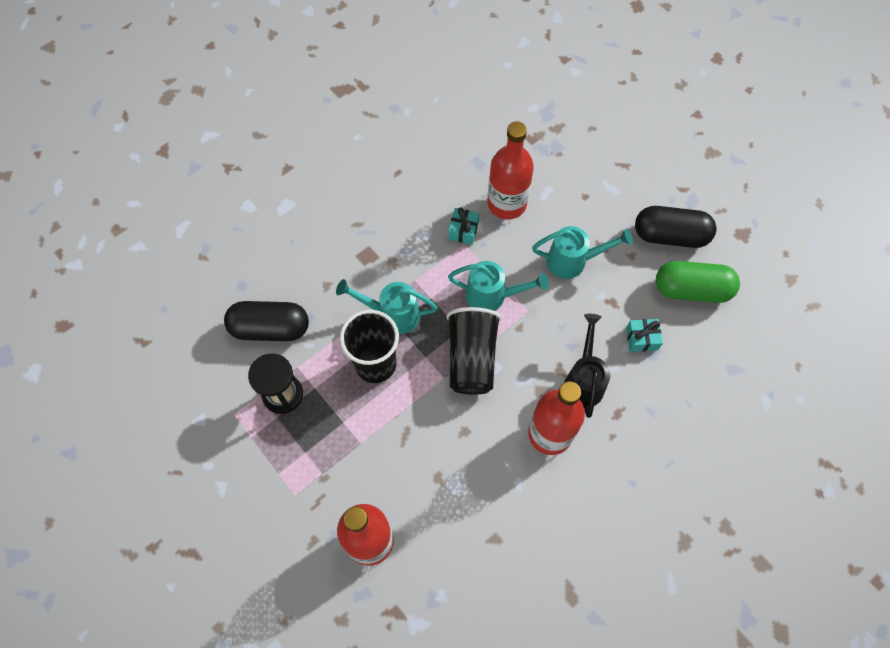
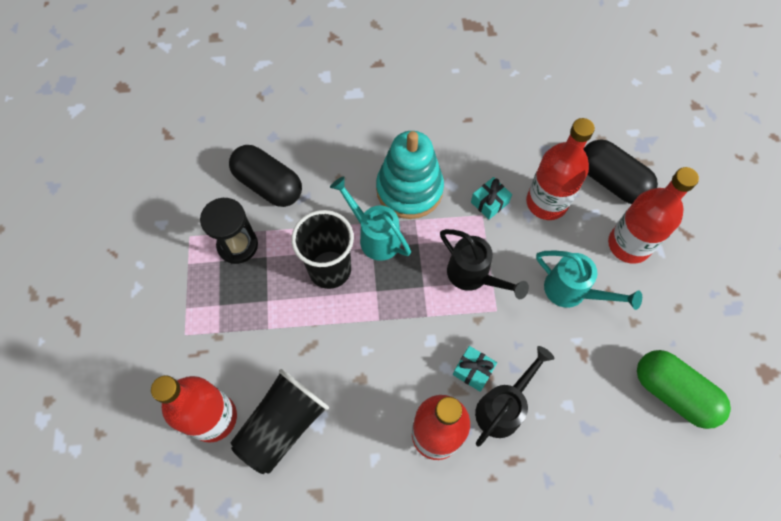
camera: 35 degrees right, 0 degrees up
(392, 259) = (409, 190): none -> turquoise stacking toy
(472, 359) = (415, 319): black cup -> black cup (283, 425)
(492, 296) = (473, 276): turquoise watering can -> black watering can
(589, 199) = (629, 244): none -> red bottle
(642, 338) = (588, 406): turquoise gift -> turquoise gift (473, 371)
(670, 235) = (687, 327): black capsule -> black capsule (611, 181)

